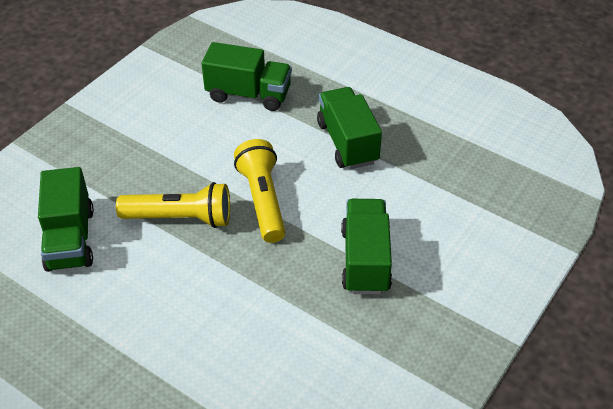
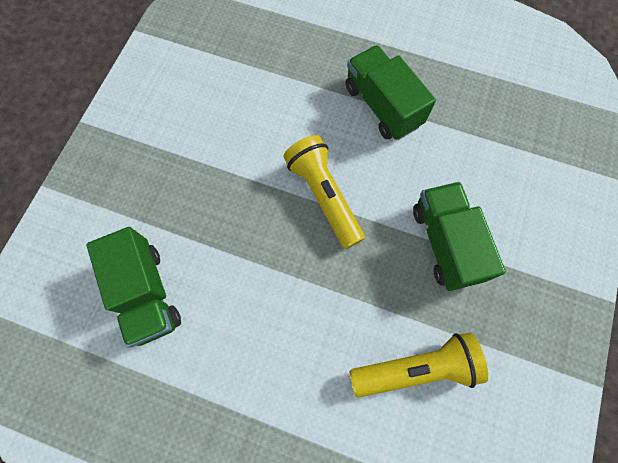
camera: 15 degrees left, 25 degrees up
(180, 218) = (250, 238): yellow flashlight -> yellow flashlight (415, 368)
(248, 94) = (266, 69): green truck -> none

